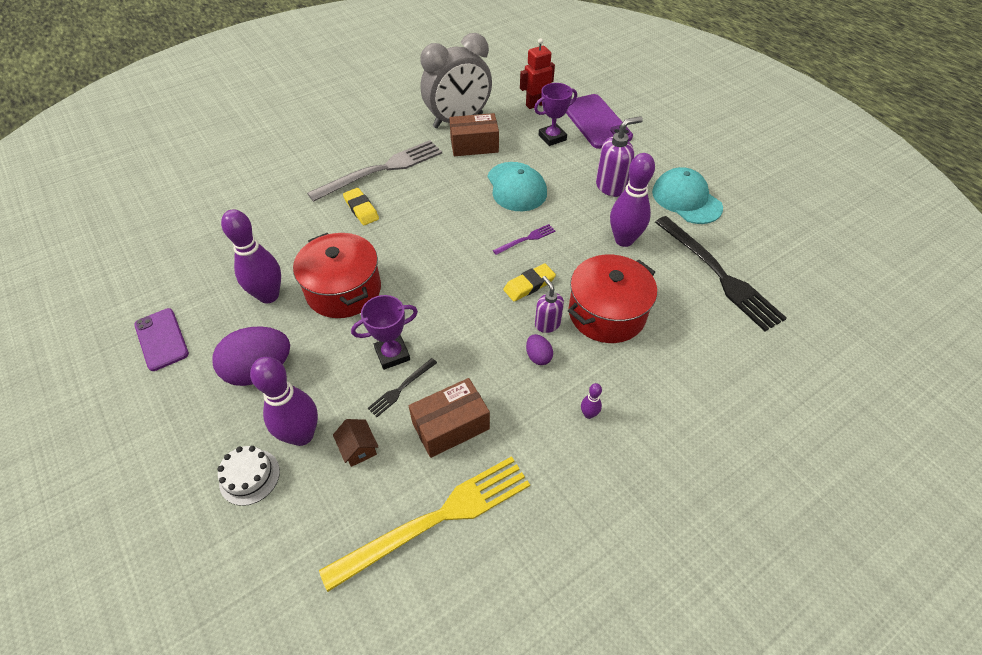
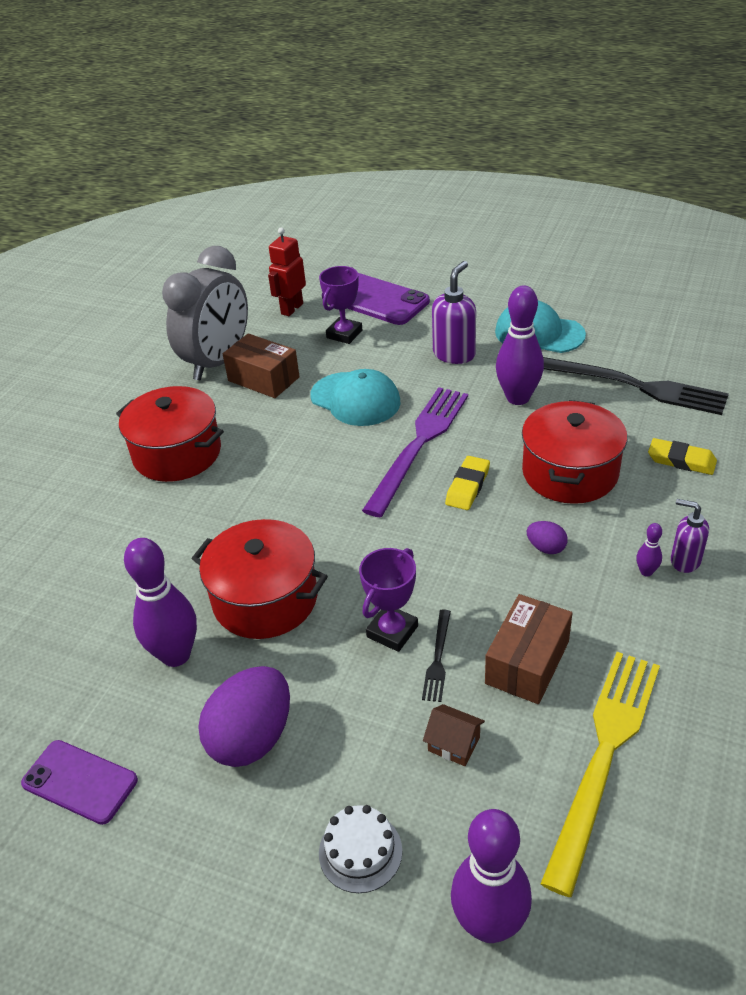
camera: 30 degrees left, 10 degrees down
(302, 435) = (376, 771): purple bowling pin -> purple bowling pin (489, 924)
(361, 209) = (196, 506): yellow eraser -> yellow eraser (681, 460)
(381, 170) = (177, 453): grey fork -> red pot
(474, 145) = (263, 379): brown box -> brown box turned 75 degrees clockwise
(526, 239) = (419, 445): purple fork -> purple fork, size x2.27
(547, 324) = (523, 513): purple soap dispenser -> purple soap dispenser (684, 561)

